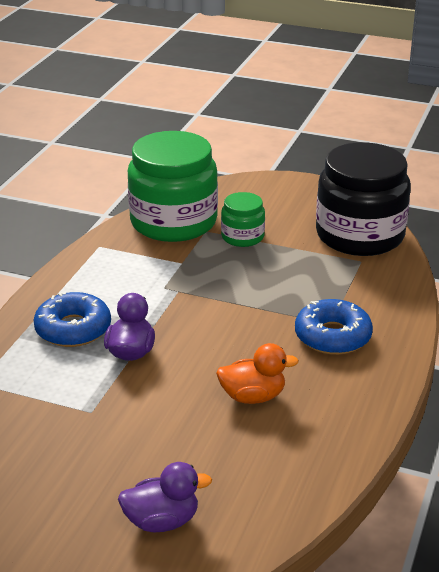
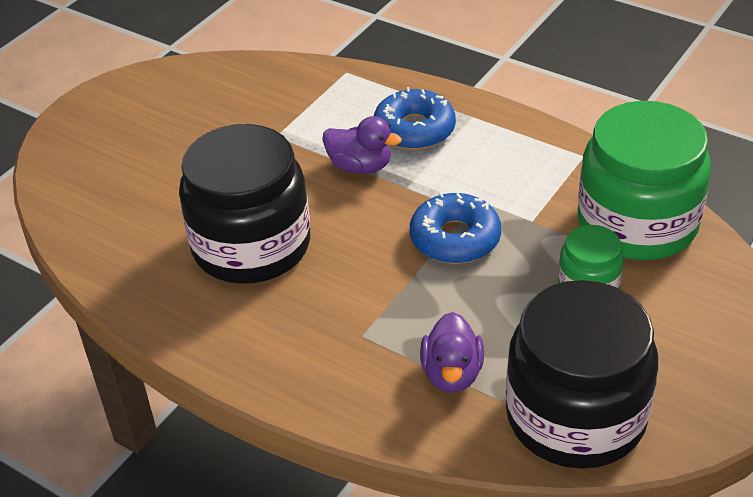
camera: 105 degrees right, 10 degrees up
(162, 521) = (114, 167): purple duck -> purple duck (452, 374)
(253, 396) = (251, 246): orange duck -> black jar
(332, 336) = (334, 331): blue donut -> blue donut (455, 238)

